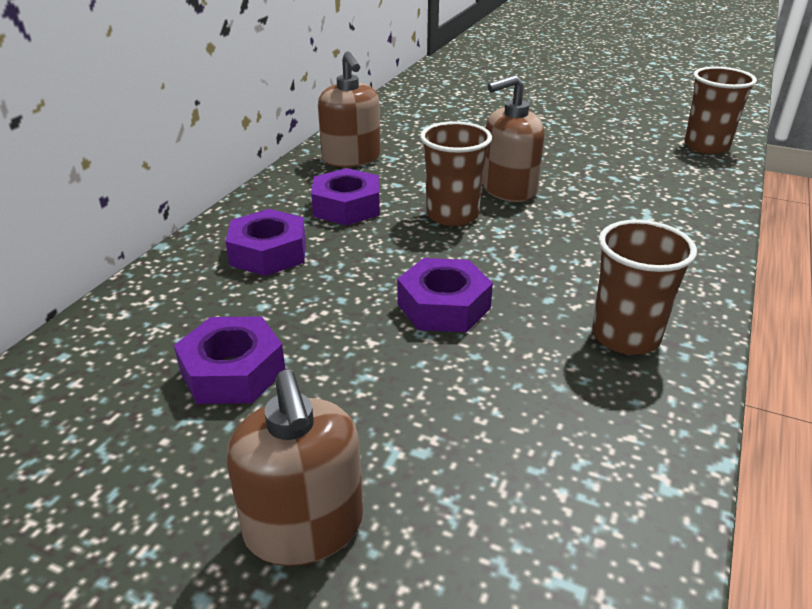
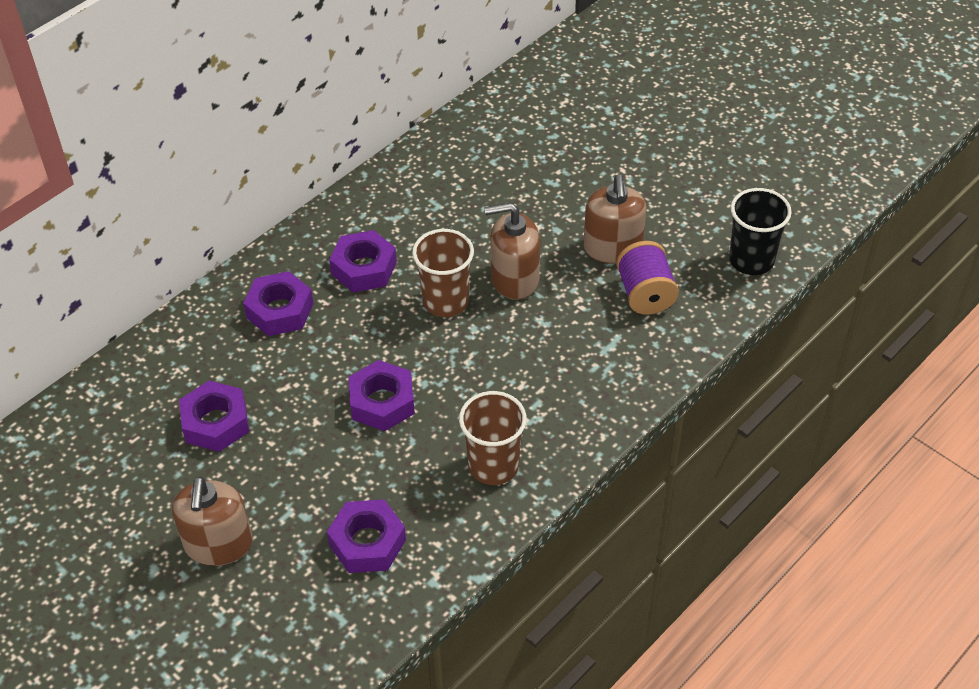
camera: 20 degrees right, 15 degrees up
(351, 158) = (399, 198): brown soap dispenser -> brown soap dispenser (612, 248)
(535, 461) = (367, 542): none -> purple nut
(640, 179) = (645, 294): none -> purple spool
(706, 146) = (751, 260): brown cup -> black cup

